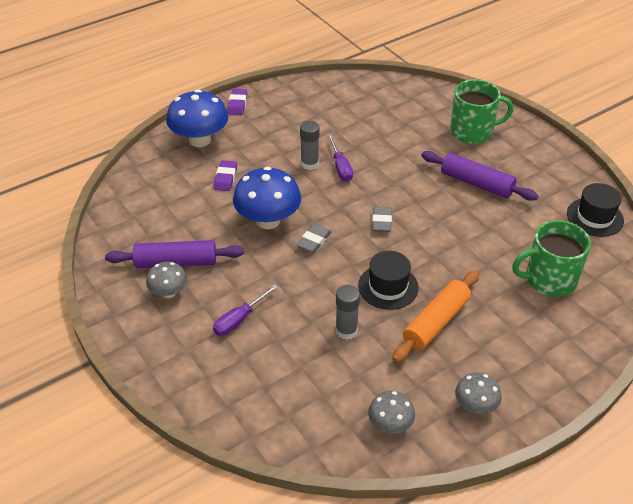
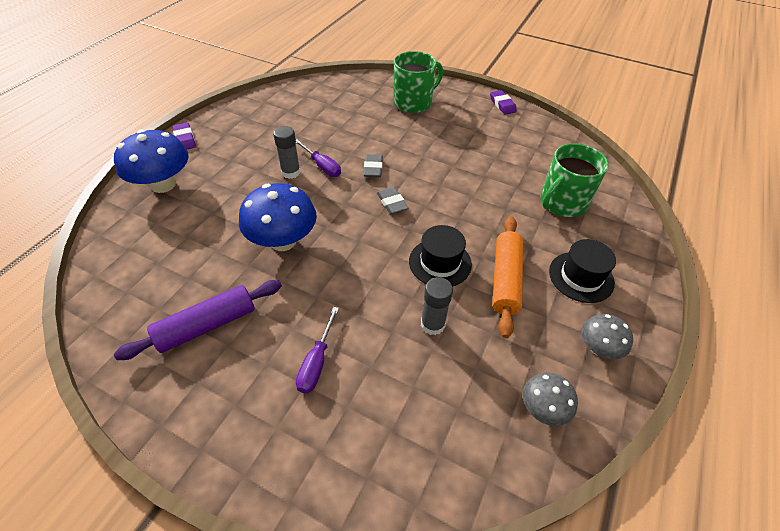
camera: 30 degrees left, 5 degrees up
(169, 292) = (217, 365): grey mushroom -> none
(225, 178) = (213, 213): purple eraser -> purple eraser (502, 105)
(314, 240) = (341, 244): grey eraser -> grey eraser (373, 168)
(476, 183) = (447, 143): purple rolling pin -> none
(595, 217) = (553, 140): black hat -> black hat (581, 277)

